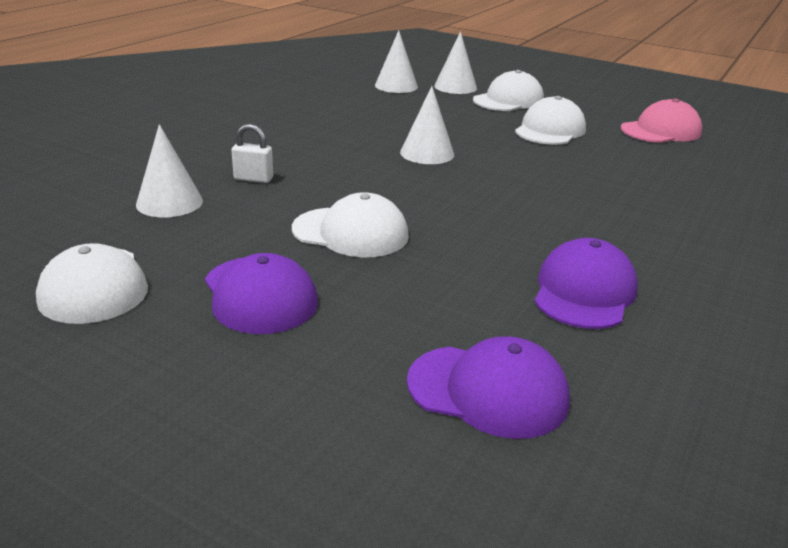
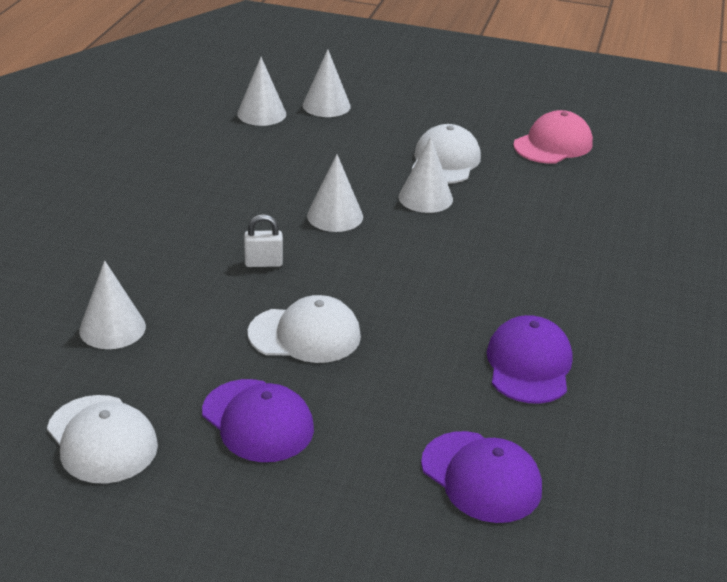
camera: 15 degrees left, 5 degrees up
(253, 179) = (178, 282): white padlock -> white padlock (263, 263)
(488, 391) = (481, 477): purple cap -> purple cap turned 45 degrees clockwise
(508, 100) = (390, 120): white cap -> none
(520, 151) = (425, 198): none -> white cone

